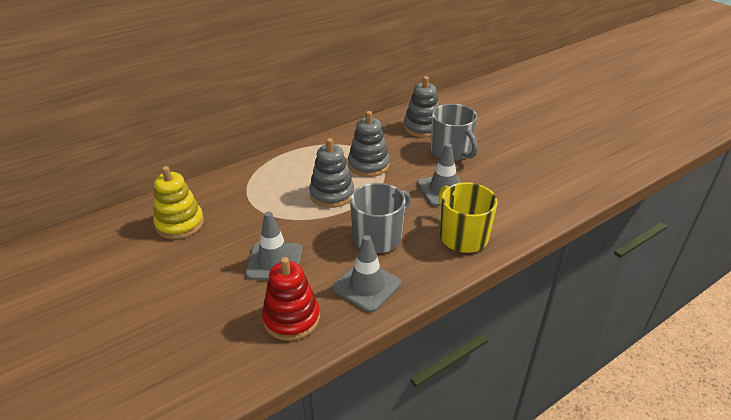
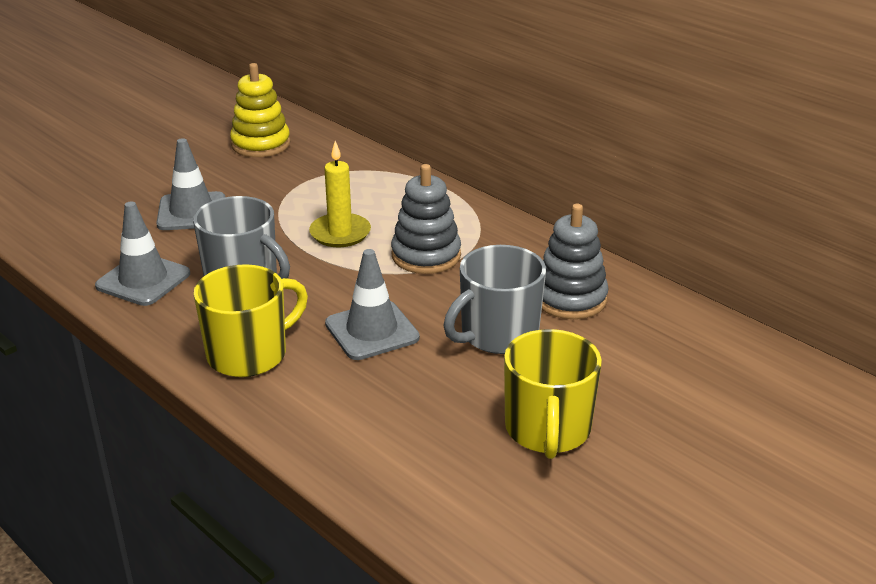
camera: 80 degrees right, 5 degrees down
(291, 318) = (92, 236): red stacking toy -> none
(332, 194) = (340, 233): grey stacking toy -> yellow candle
(527, 148) = (547, 430): none -> yellow mug

